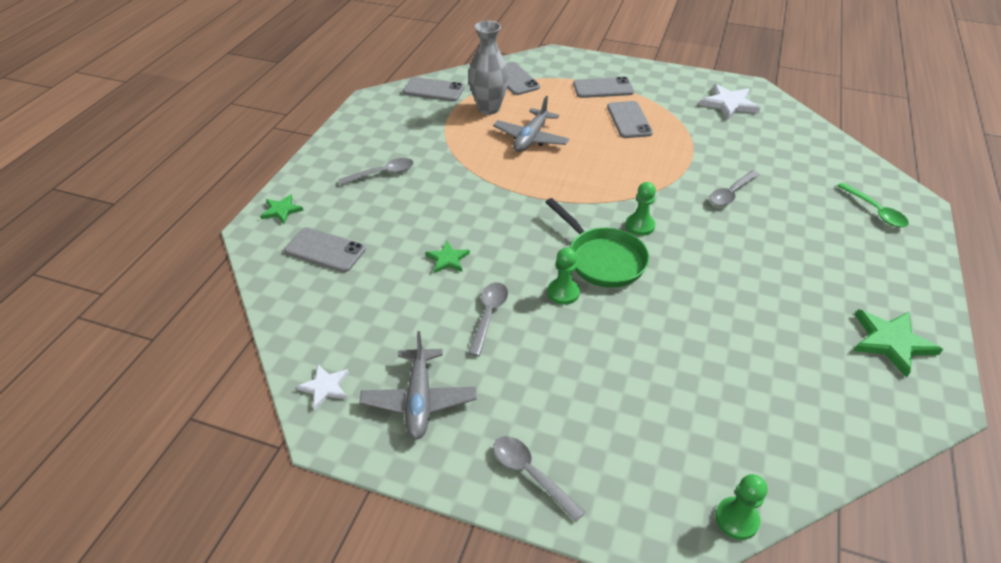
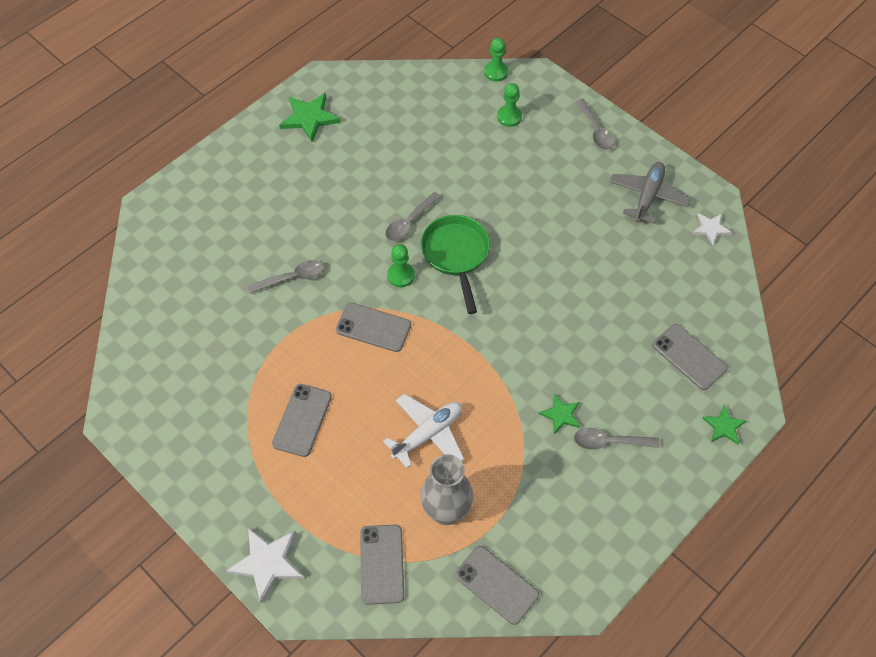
camera: 155 degrees left, 15 degrees up
(447, 259) = (584, 304): green star -> green star (561, 415)
(488, 315) = (573, 240): grey spoon -> grey spoon (409, 222)
(531, 138) = (428, 434): grey plane -> white plane
(563, 292) = (506, 237): green pawn -> green pawn (509, 117)
(603, 88) = (287, 493): grey phone -> grey phone (373, 327)
(729, 104) = (172, 400): white star -> white star (267, 563)
(875, 211) = (193, 212): green spoon -> none

